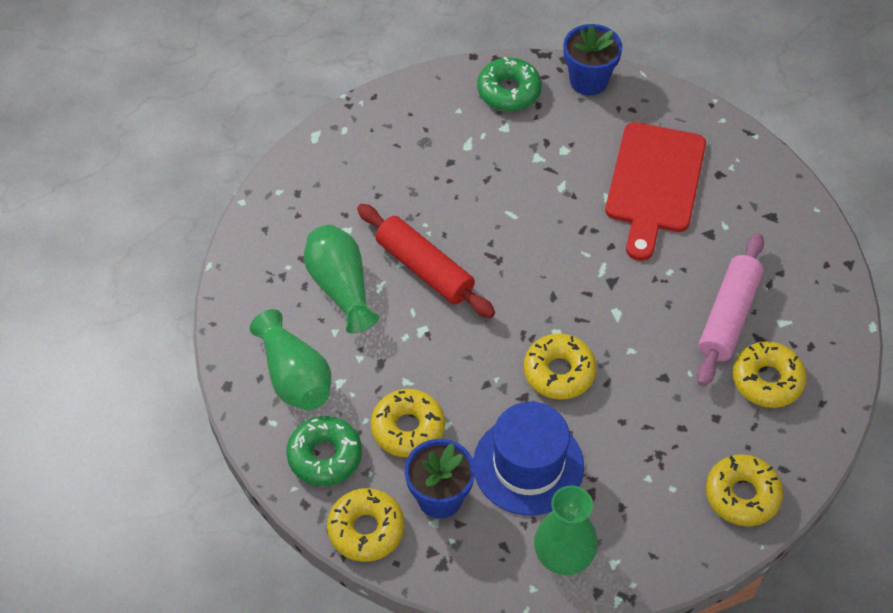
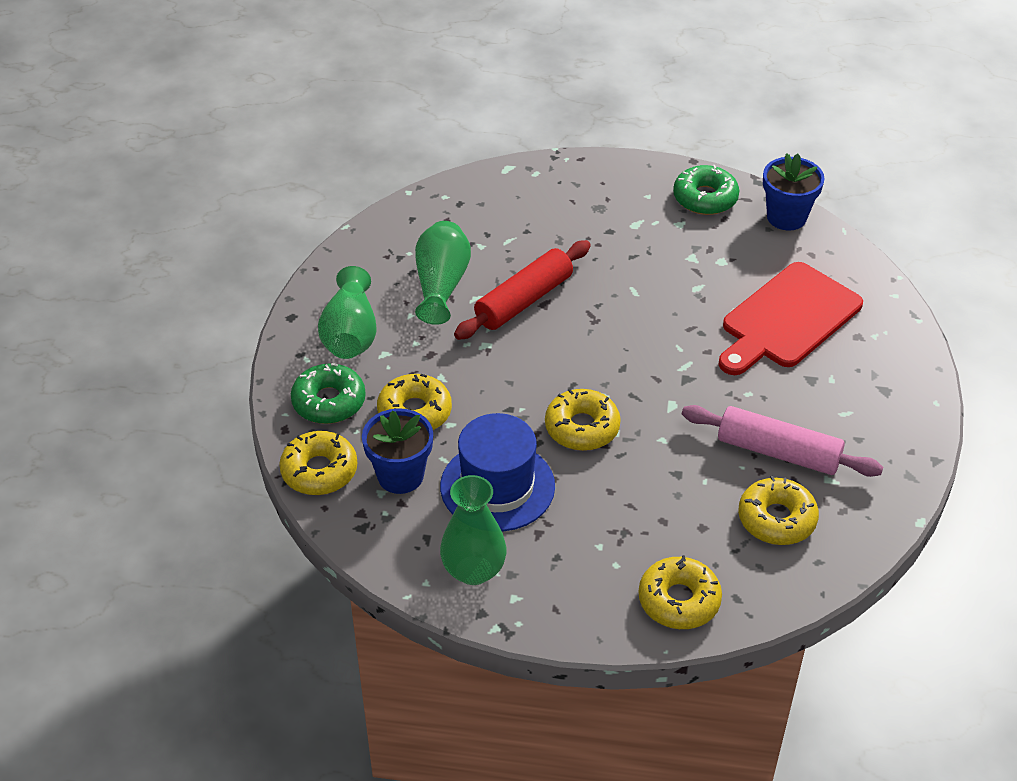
camera: 30 degrees right, 10 degrees down
(424, 269) = (524, 300): red rolling pin -> red rolling pin turned 60 degrees clockwise
(728, 316) = (778, 452): pink rolling pin -> pink rolling pin turned 60 degrees clockwise

